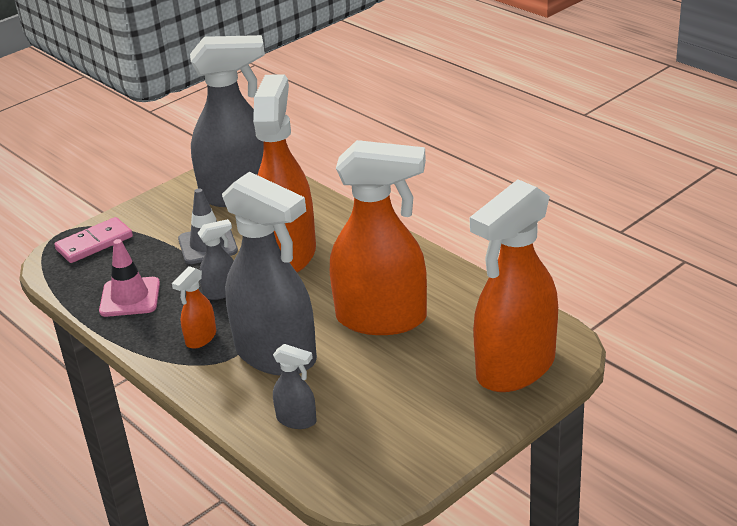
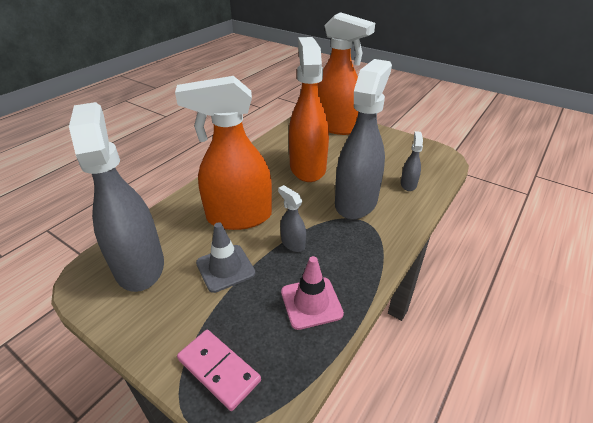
camera: 105 degrees left, 5 degrees up
(200, 338) = (352, 241): orange spray bottle -> none

